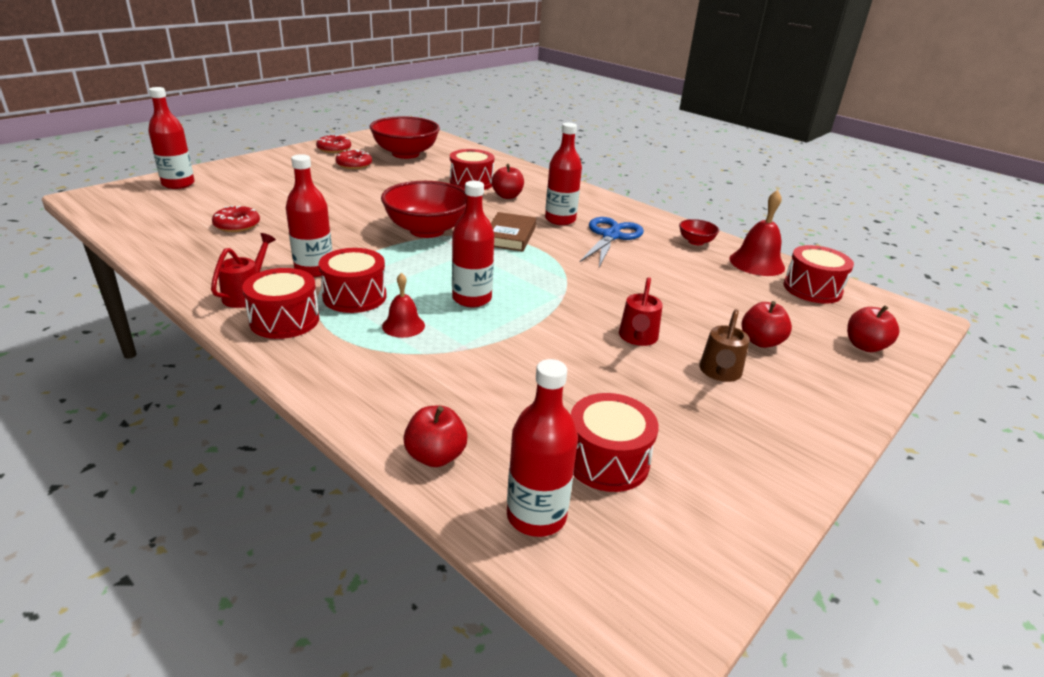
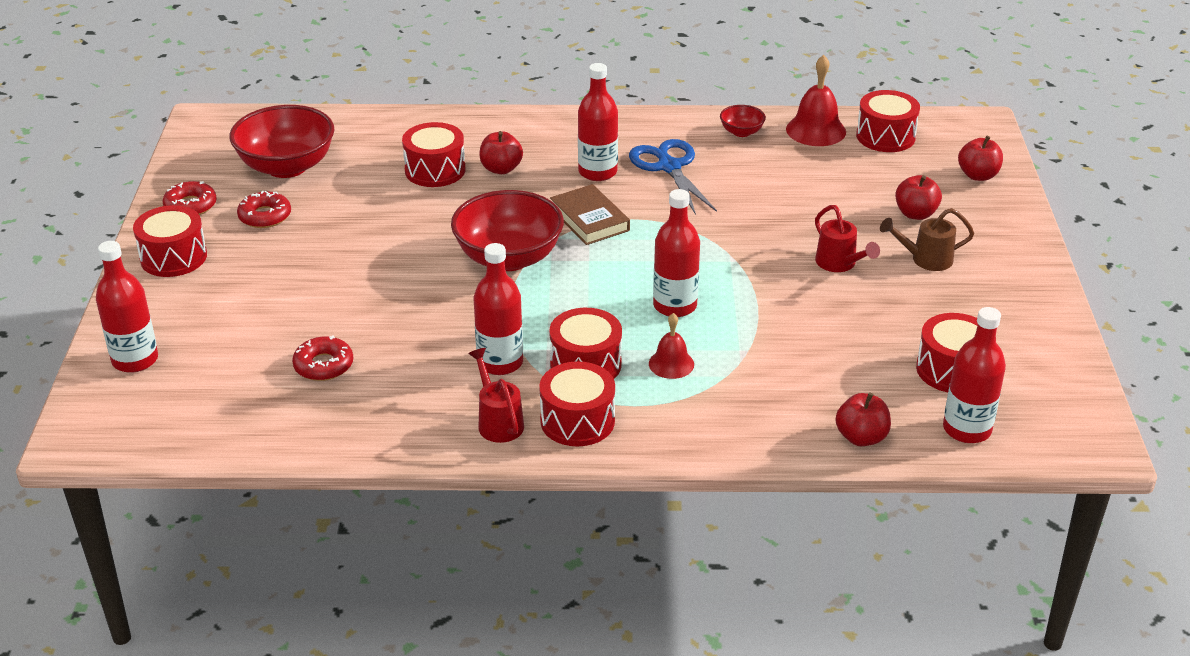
camera: 40 degrees left, 5 degrees up
(283, 161) = (173, 257): none -> red drum
(719, 373) = (926, 259): brown watering can -> brown watering can turned 105 degrees clockwise

